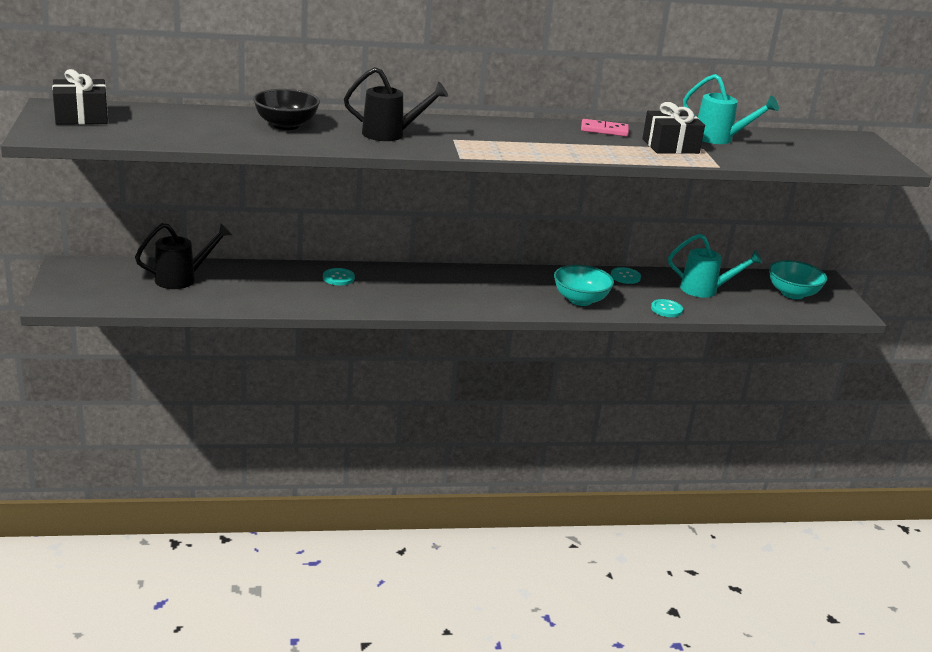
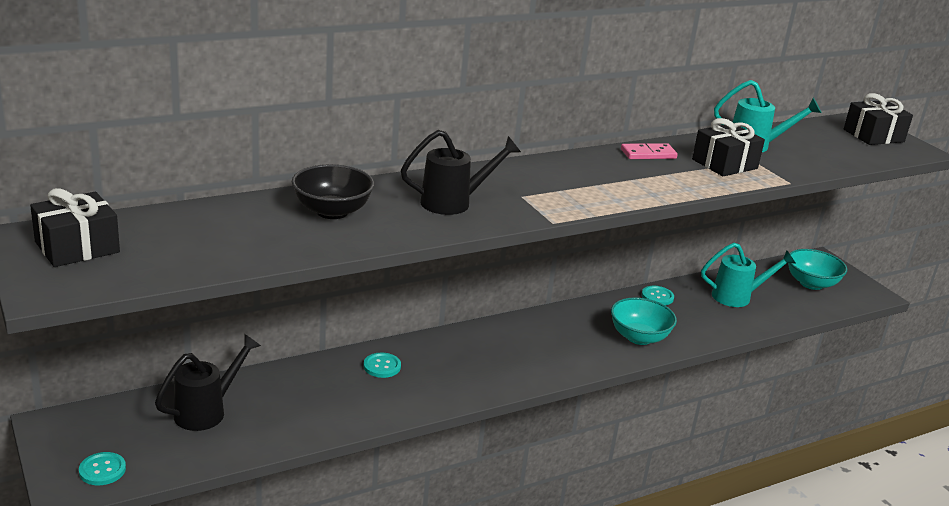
camera: 20 degrees left, 0 degrees up
(666, 309) = (722, 330): turquoise button -> turquoise button (102, 470)
(857, 149) = (873, 136): none -> black gift

